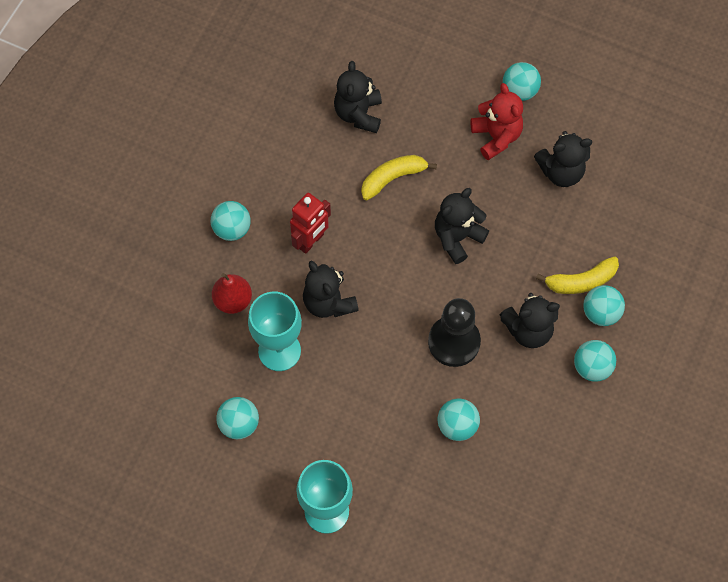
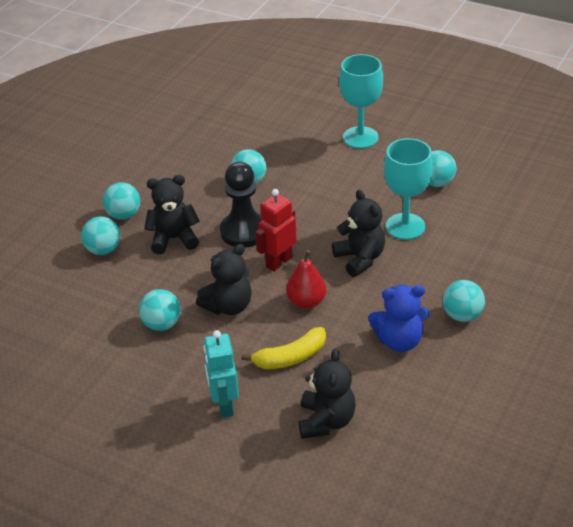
camera: 175 degrees left, 25 degrees down
(233, 300) = (453, 261): red pear -> red pear (306, 302)
(293, 198) = (399, 341): none -> blue teddy bear
(311, 241) = (379, 305): red robot -> red robot (278, 262)
(447, 128) = (224, 405): none -> turquoise robot
(496, 137) = (169, 395): red teddy bear -> none
(519, 91) = (131, 442): turquoise ball -> turquoise ball (162, 324)
(561, 172) = (106, 361): black teddy bear -> none
(581, 281) = (114, 272): yellow banana -> none

